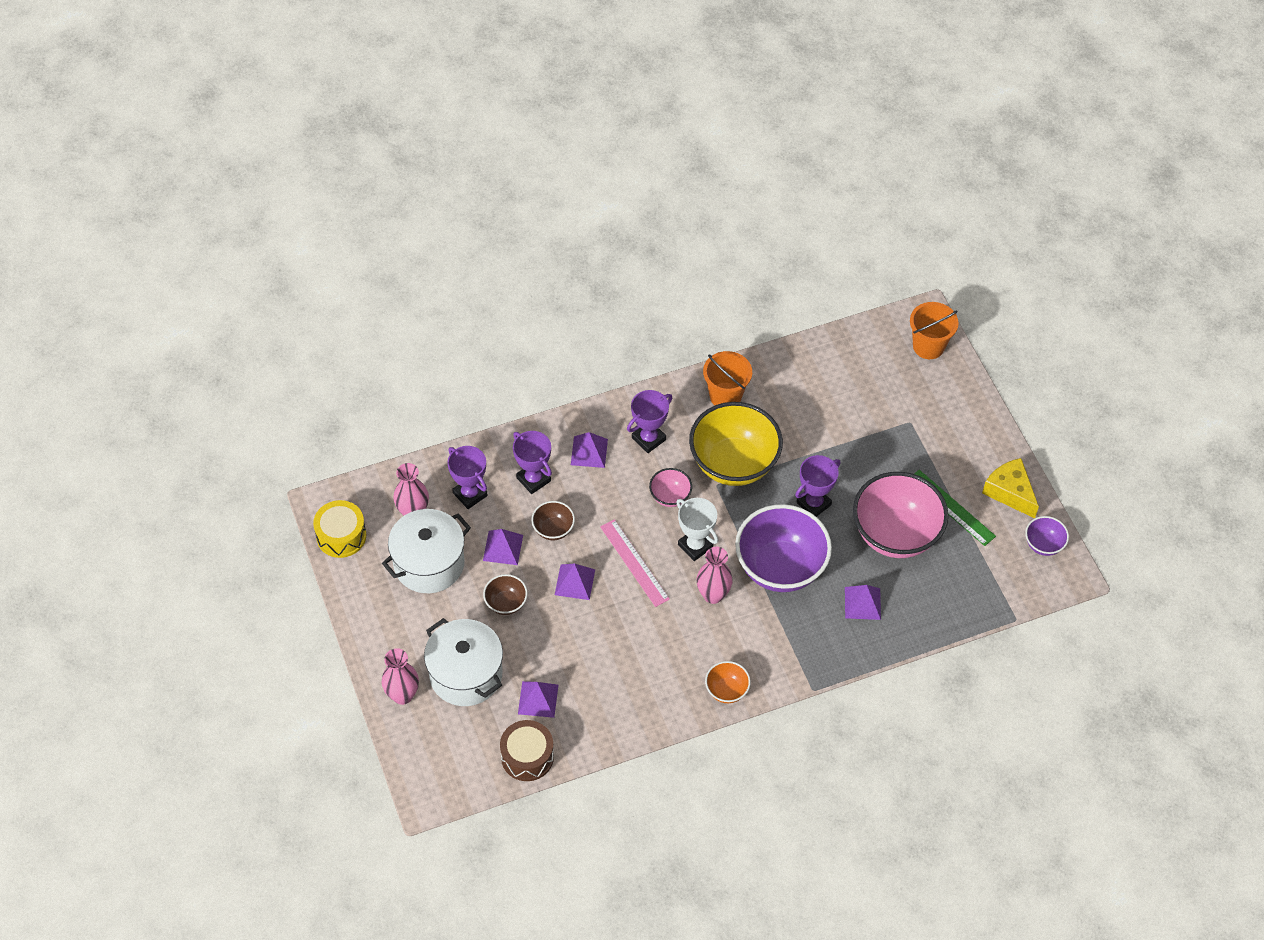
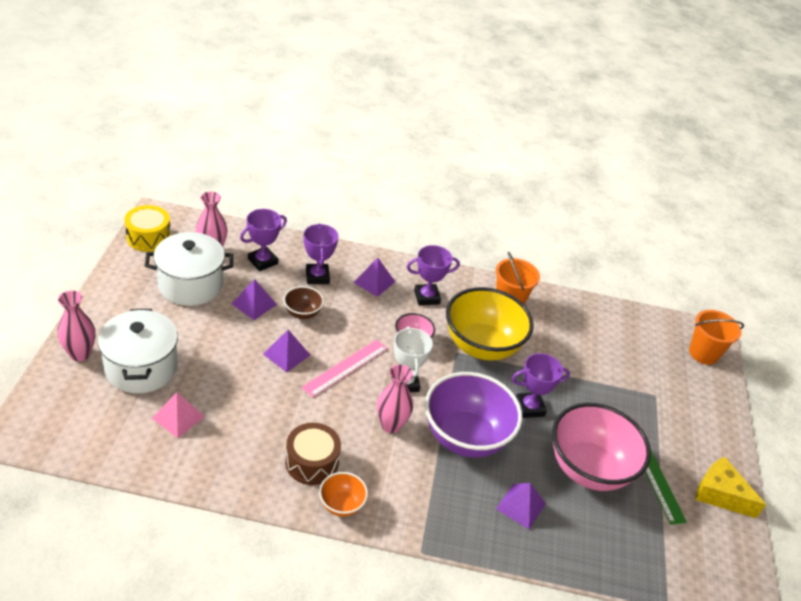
camera: 25 degrees right, 15 degrees down
(470, 494) = (262, 261): purple trophy -> purple trophy turned 60 degrees clockwise
(506, 603) = (220, 339): brown bowl -> none
(527, 756) = (126, 454): brown drum -> brown drum (312, 462)
(538, 699) = (178, 417): purple pyramid -> pink pyramid
(634, 563) = (345, 367): pink ruler -> pink ruler turned 45 degrees clockwise
(1010, 492) = (720, 494): yellow cheese -> yellow cheese turned 45 degrees counterclockwise
(1043, 544) = (731, 556): purple bowl -> none

